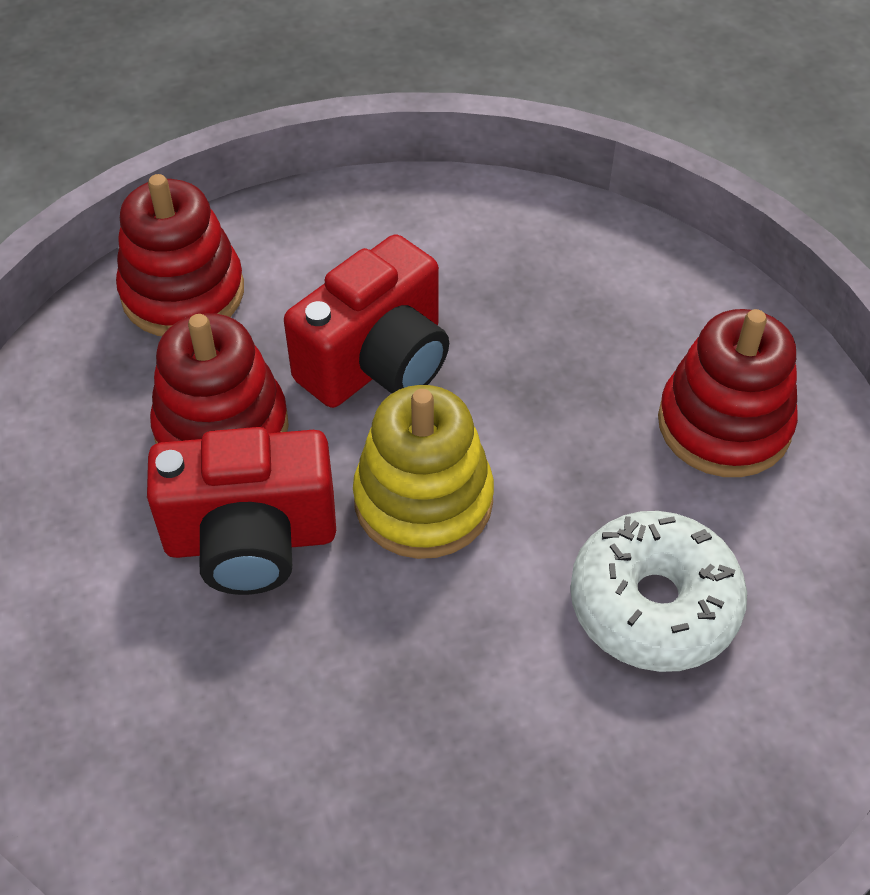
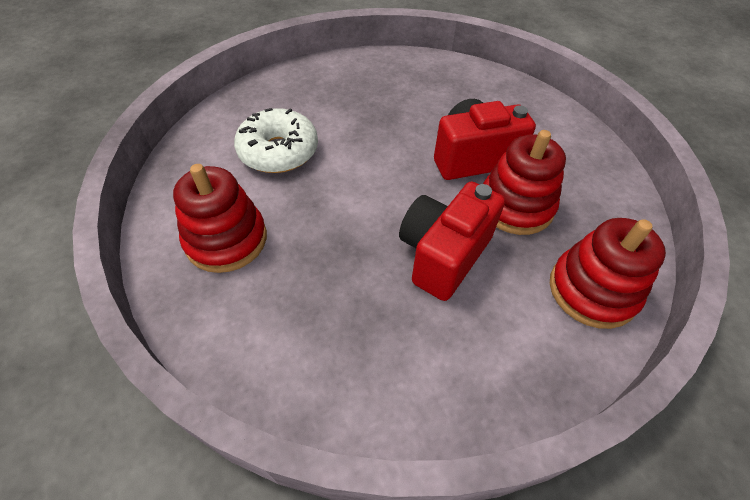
camera: 170 degrees right, 0 degrees up
(423, 501) = (395, 182): yellow stacking toy -> none

